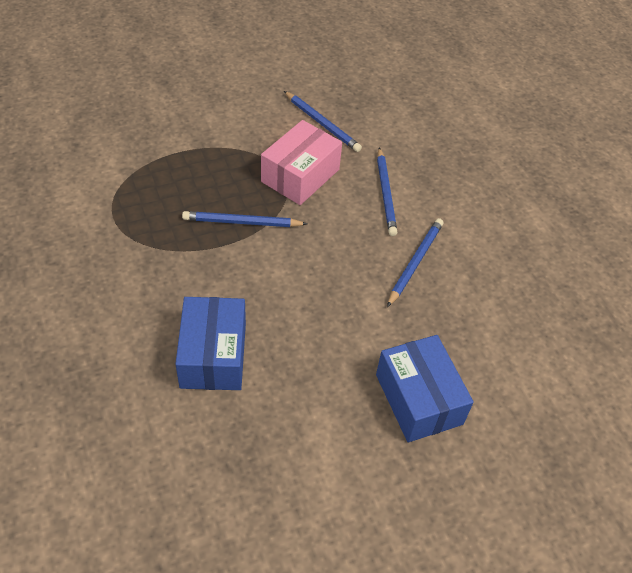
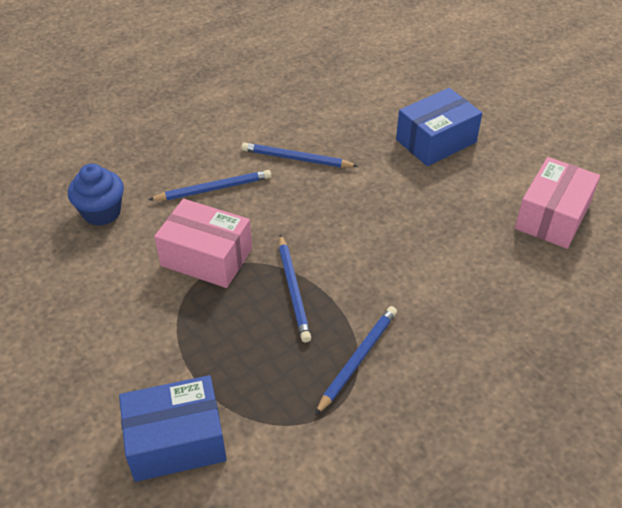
camera: 100 degrees left, 5 degrees down
(213, 355) = (465, 270): blue box -> blue box (176, 441)
(258, 472) = (552, 217): none -> pink box
(322, 123) = (113, 255): blue pencil -> blue pencil (357, 359)
(374, 122) = (102, 212): none -> blue cupcake

